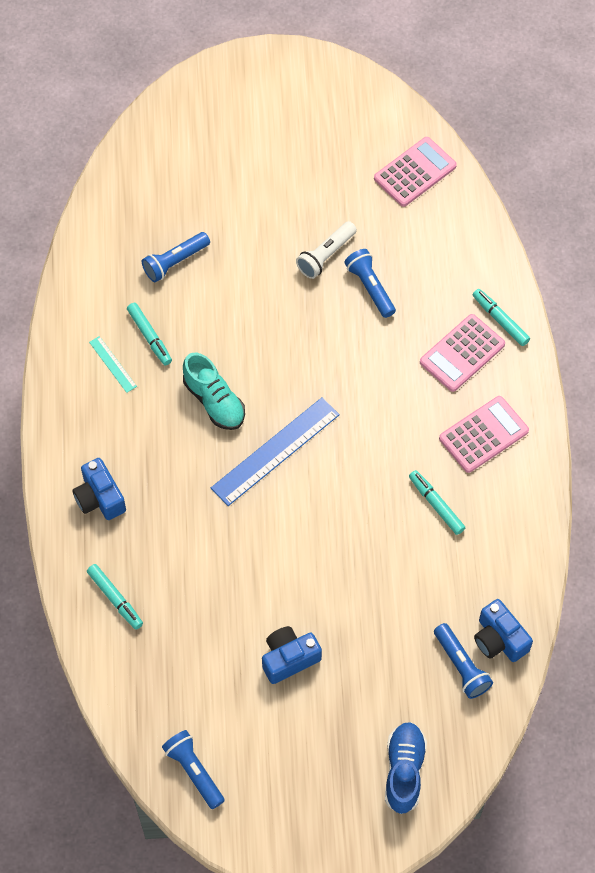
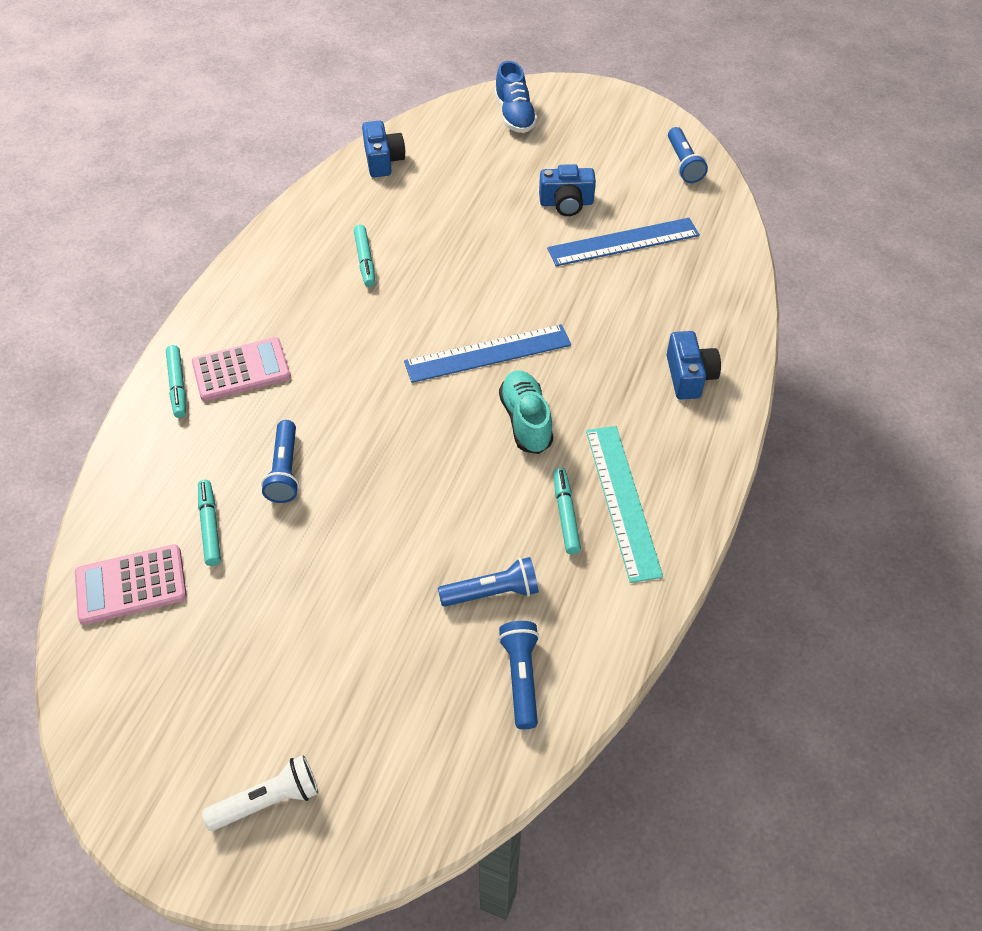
camera: 155 degrees left, 10 degrees down
(113, 364) = (622, 501): turquoise ruler -> turquoise ruler, size x2.10
(115, 599) = (705, 292): turquoise marker -> turquoise marker (210, 526)
(213, 629) = (623, 242): none -> blue ruler
(326, 255) = (309, 526): white flashlight -> white flashlight (268, 800)
(404, 771) = (514, 115): blue shoe -> blue shoe turned 45 degrees counterclockwise
(461, 666) = (426, 155): blue flashlight -> blue flashlight (521, 677)
(483, 435) = (279, 296): pink calculator -> none

